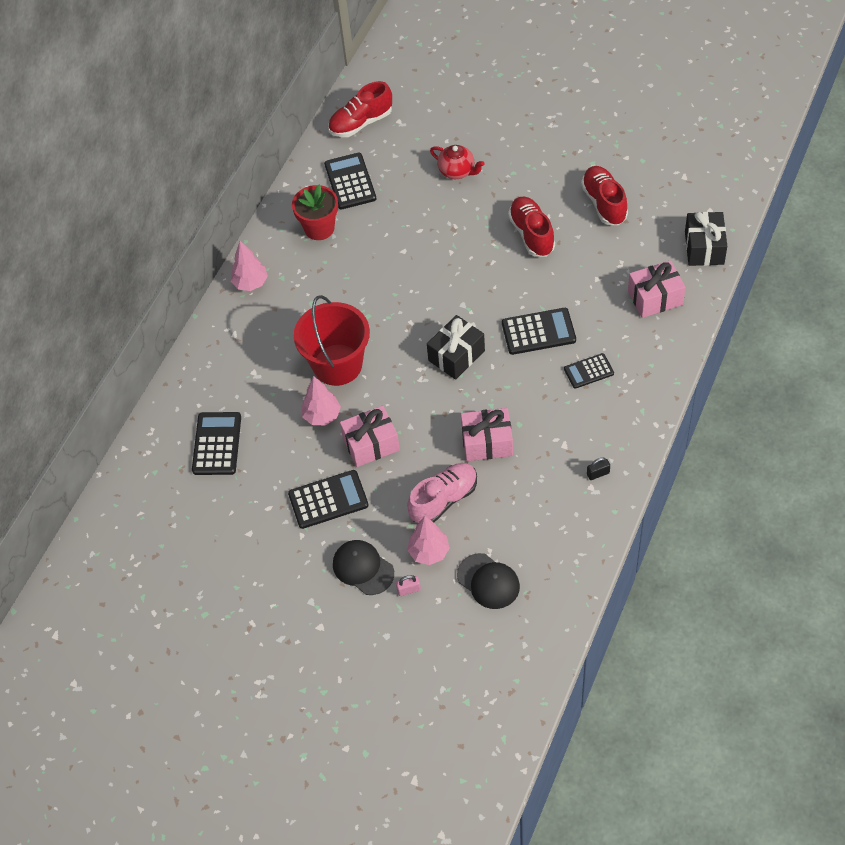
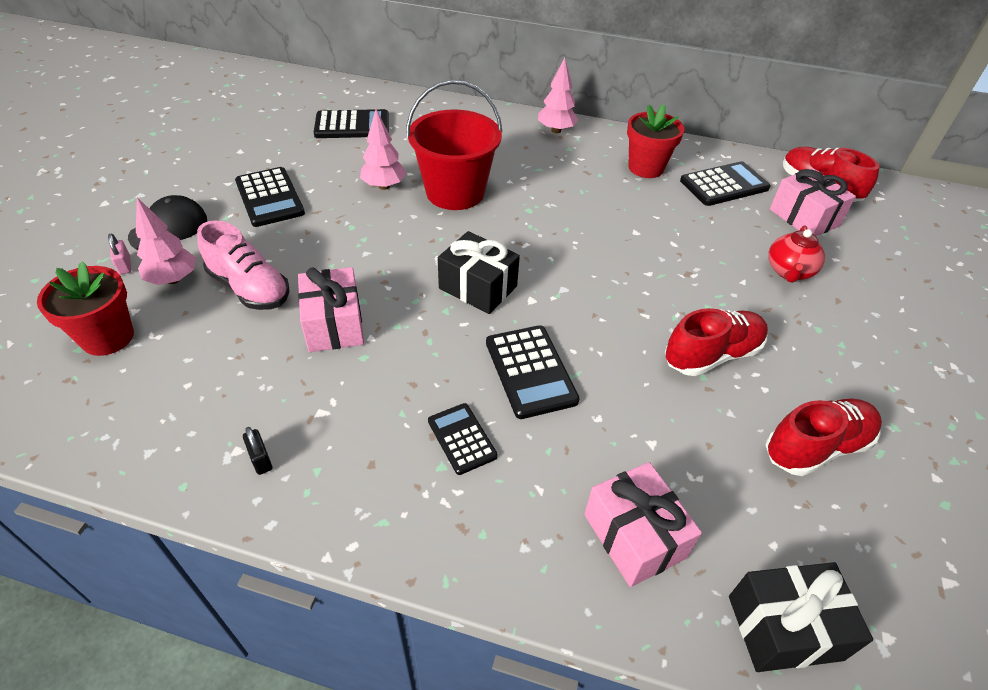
camera: 75 degrees right, 10 degrees down
(371, 444) = (342, 223): pink gift -> pink gift (804, 217)
(488, 581) = (107, 337): black cap -> red flower pot

